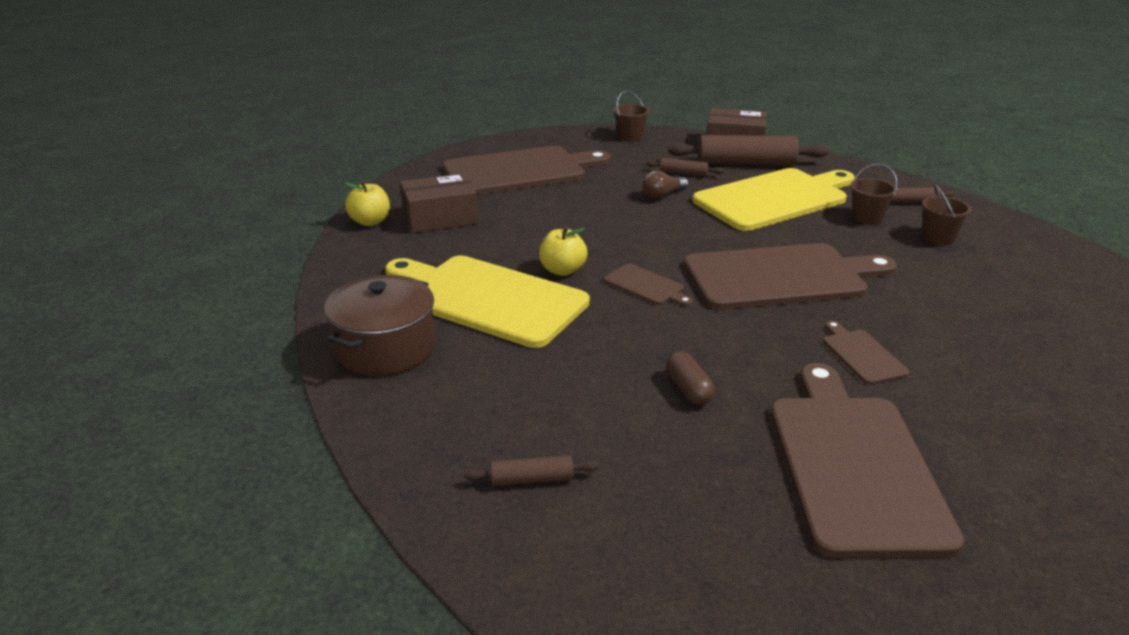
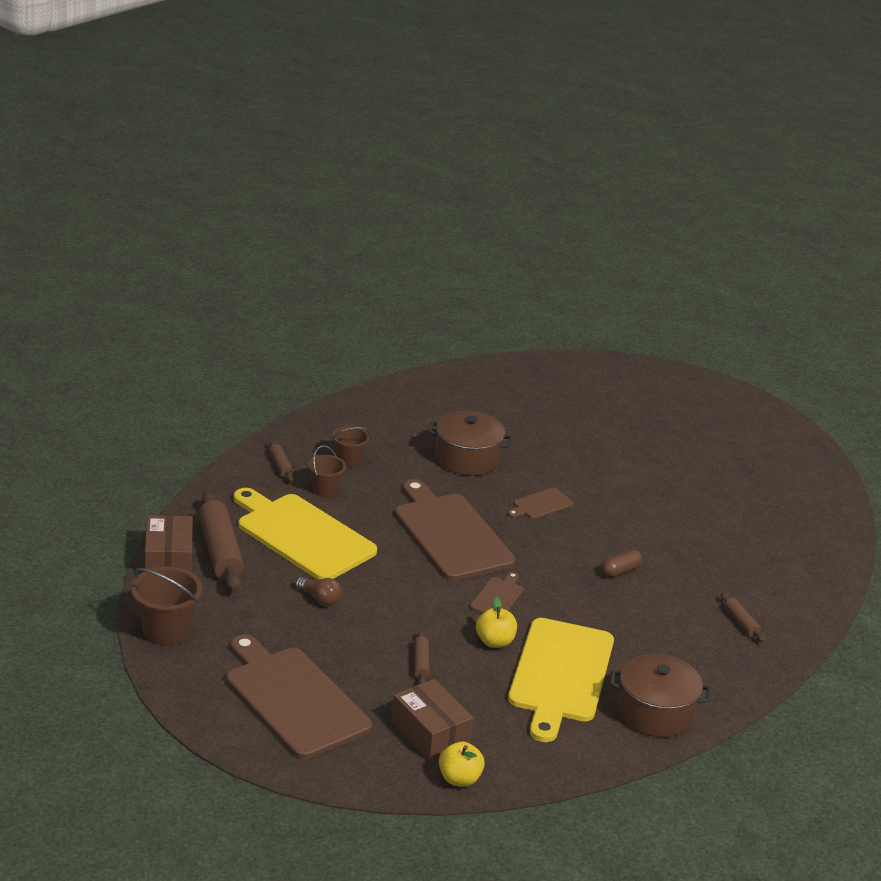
camera: 110 degrees left, 0 degrees up
(630, 137) = (166, 631): brown bucket -> brown bucket, size x1.63
(684, 173) = (260, 588): brown rolling pin -> brown rolling pin (420, 663)
(853, 465) = (655, 514): brown cutting board -> none
(974, 317) = (467, 458): none -> brown pot

